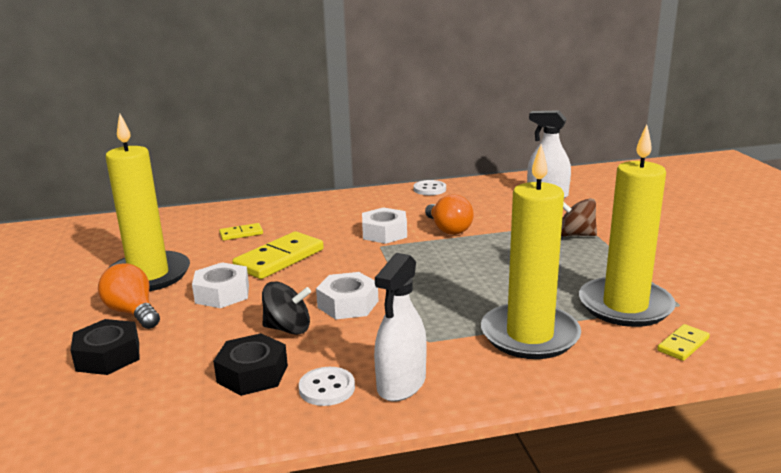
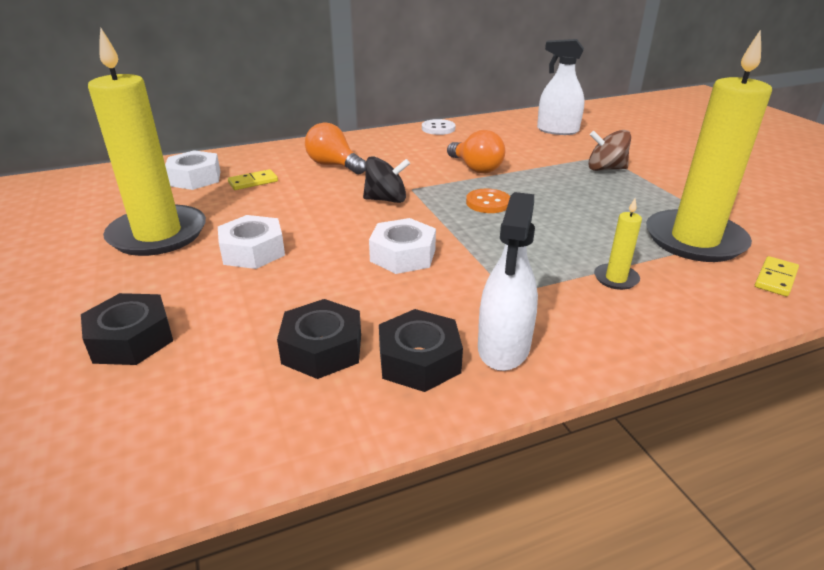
camera: 10 degrees left, 10 degrees up
(133, 312) = (149, 281): orange light bulb -> orange light bulb (334, 165)
(279, 259) = (306, 208): yellow domino -> none
(288, 328) = (345, 288): black spinning top -> black spinning top (386, 199)
(327, 388) = (419, 360): white button -> black nut
(384, 233) = (410, 175): white nut -> white nut (195, 178)
(445, 262) = (488, 203): none -> orange button
(529, 335) = (616, 279): yellow candle -> yellow candle, size x0.41

